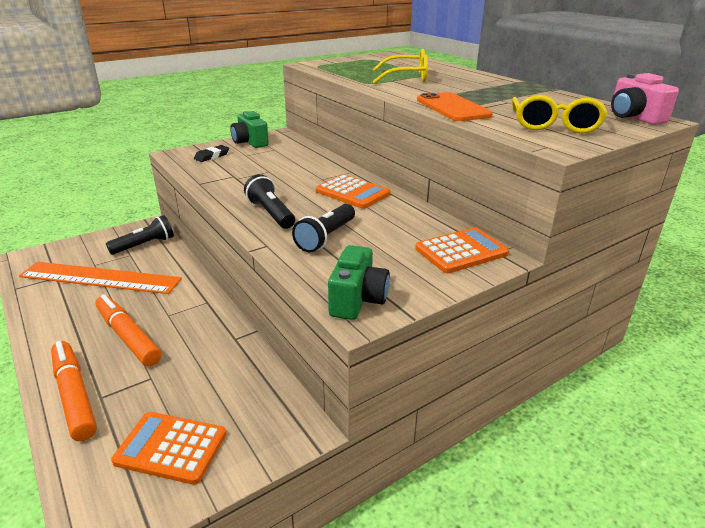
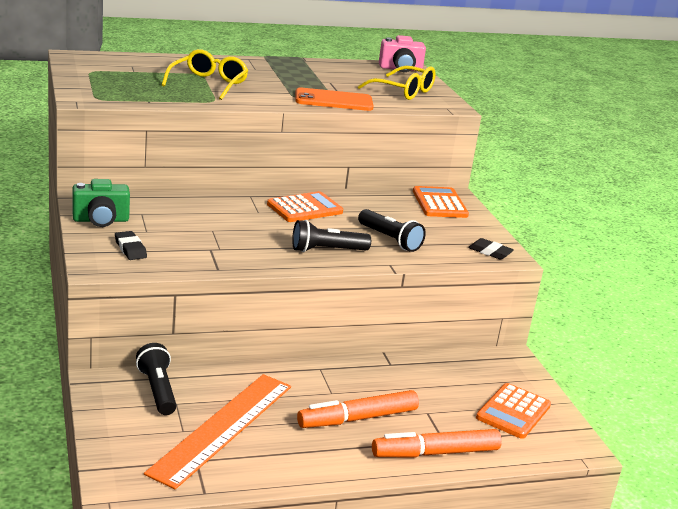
camera: 75 degrees left, 5 degrees down
(357, 300) = (490, 252): green camera -> black eraser

